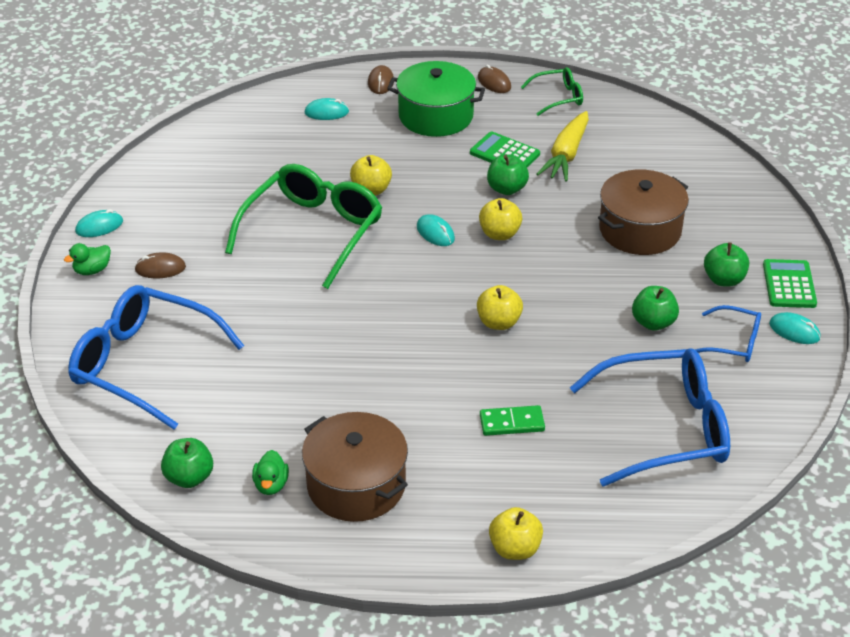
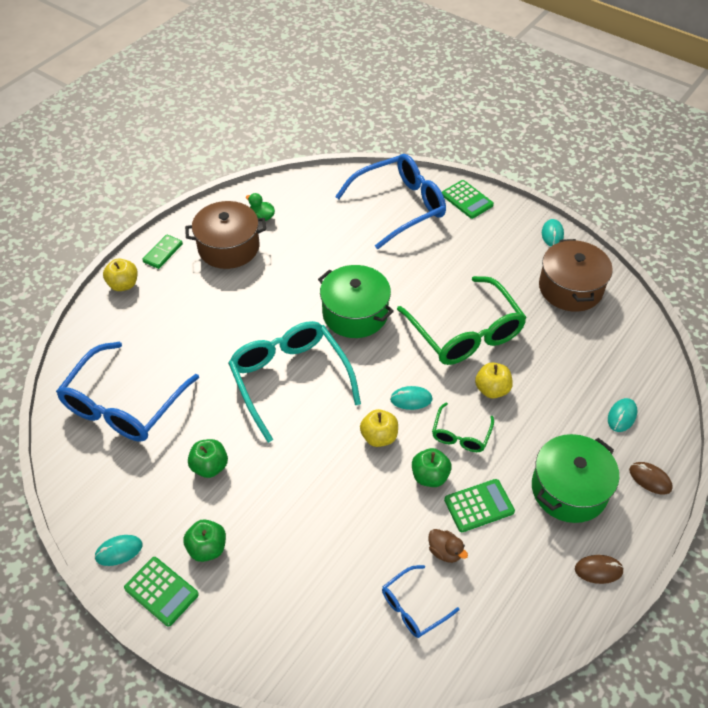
camera: 125 degrees right, 10 degrees up
(84, 313) = (467, 200): none -> green calculator
(92, 270) = (507, 216): green duck -> none
(160, 268) = (485, 245): brown mouse -> none
(189, 477) = (297, 191): green apple -> none
(362, 319) = (355, 313): none -> green pot
(498, 322) = (290, 380): yellow apple -> turquoise glasses
(512, 423) = (203, 334): green domino -> green domino (163, 253)
(558, 97) = (540, 609): green glasses -> green glasses (461, 435)
(566, 155) = (445, 551): yellow carrot -> brown duck
(640, 230) = (308, 534): brown pot -> brown pot (570, 288)
(733, 342) = (147, 501): blue glasses -> blue glasses (413, 607)

